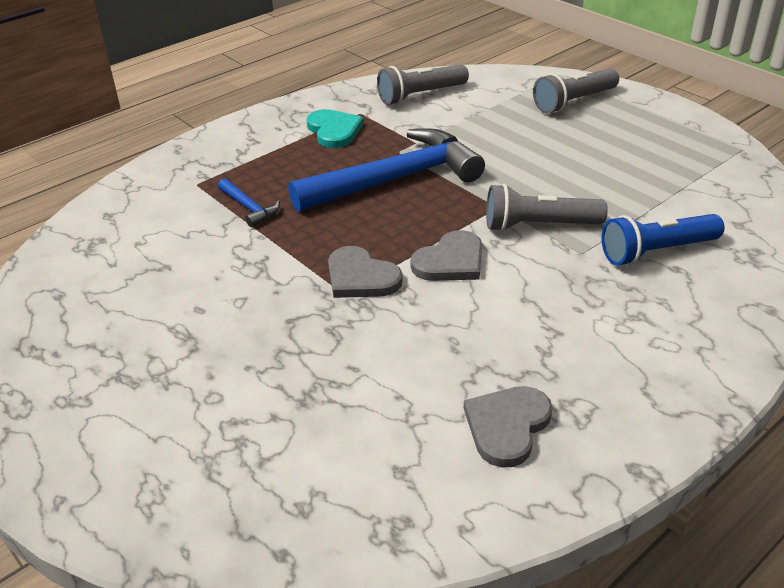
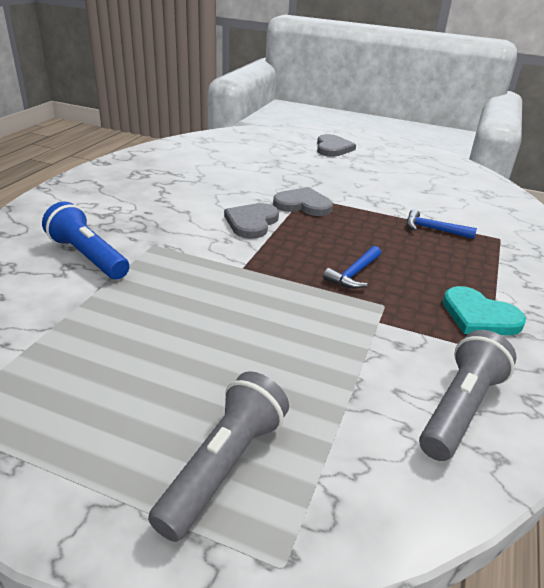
camera: 150 degrees right, 5 degrees down
(395, 179) = (354, 274): blue hammer -> blue hammer, size x0.41
(507, 426) = (173, 165): grey heart -> grey heart (332, 148)
(538, 225) = (197, 258): grey flashlight -> none
(656, 251) = (88, 256): blue flashlight -> blue flashlight turned 90 degrees counterclockwise

